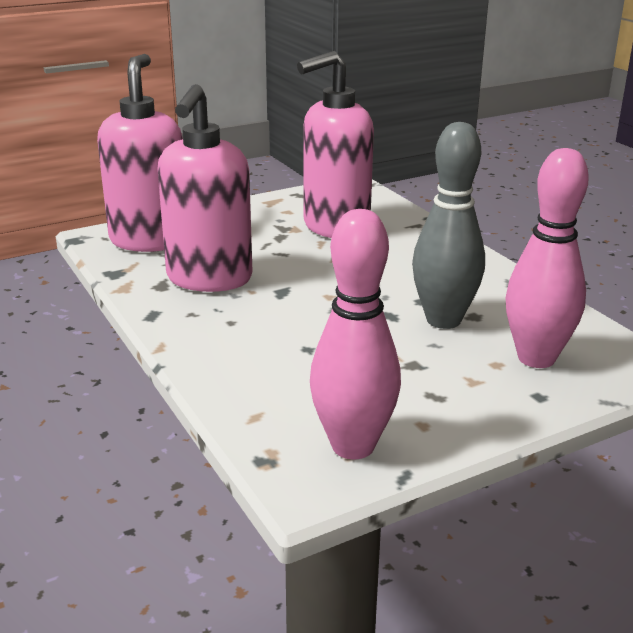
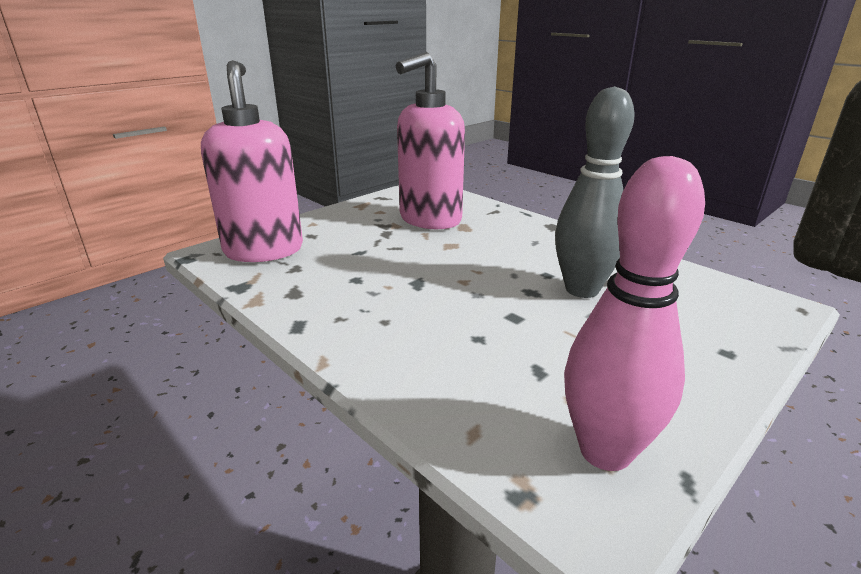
camera: 15 degrees left, 0 degrees up
(209, 279) = (340, 280): pink soap dispenser -> none
(536, 358) = (690, 314): pink bowling pin -> none

